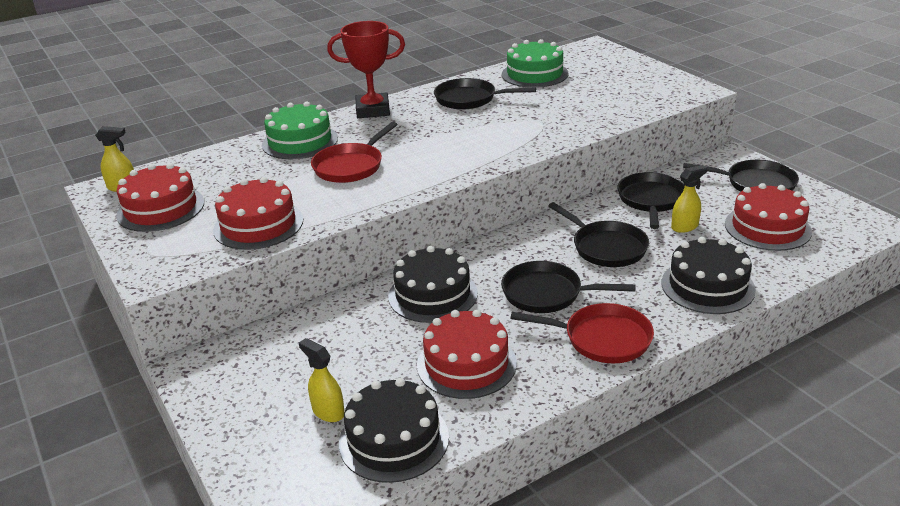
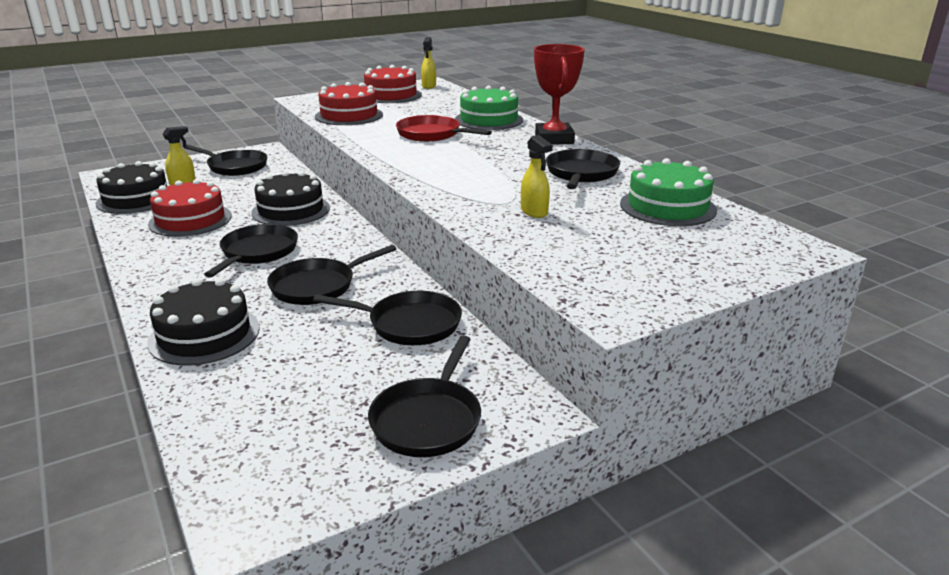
camera: 90 degrees right, 5 degrees down
(265, 377) = (235, 167): none -> black pan
(601, 339) = (171, 271): red pan -> none
(685, 227) = (334, 339): yellow spray bottle -> yellow spray bottle (534, 212)
(767, 227) = (299, 403): red cake -> none

